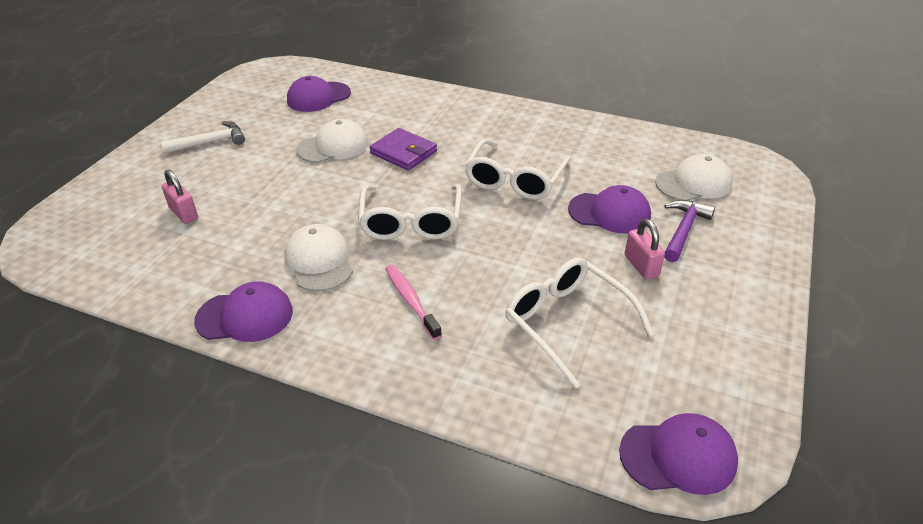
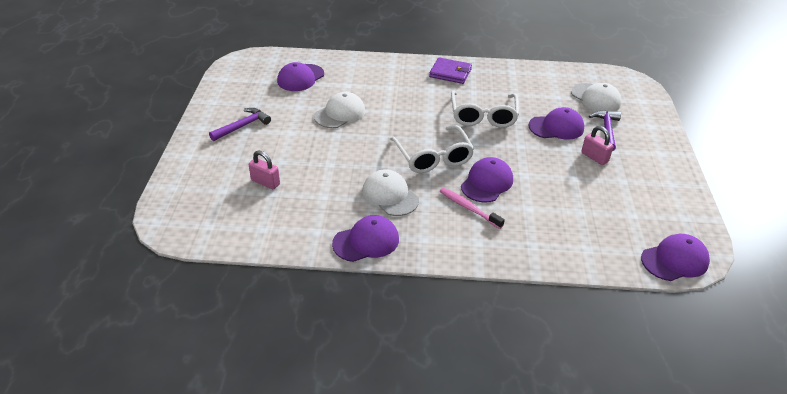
camera: 20 degrees left, 0 degrees up
(210, 142) = (242, 126): white hammer -> purple hammer
(403, 152) = (394, 109): purple wallet -> purple wallet (450, 73)
(460, 270) = (487, 183): none -> purple cap
(566, 322) = (571, 200): white glasses -> none
(693, 183) = (596, 98): white cap -> white cap turned 90 degrees clockwise

